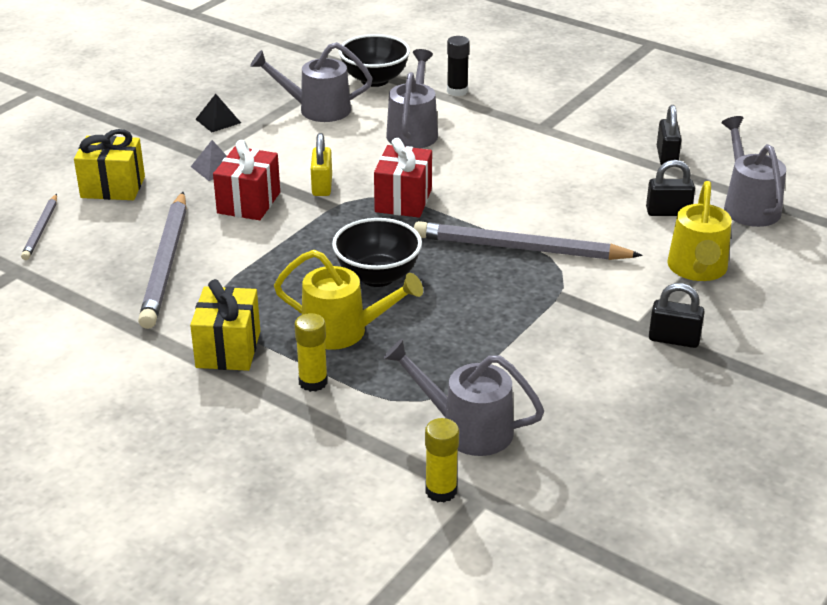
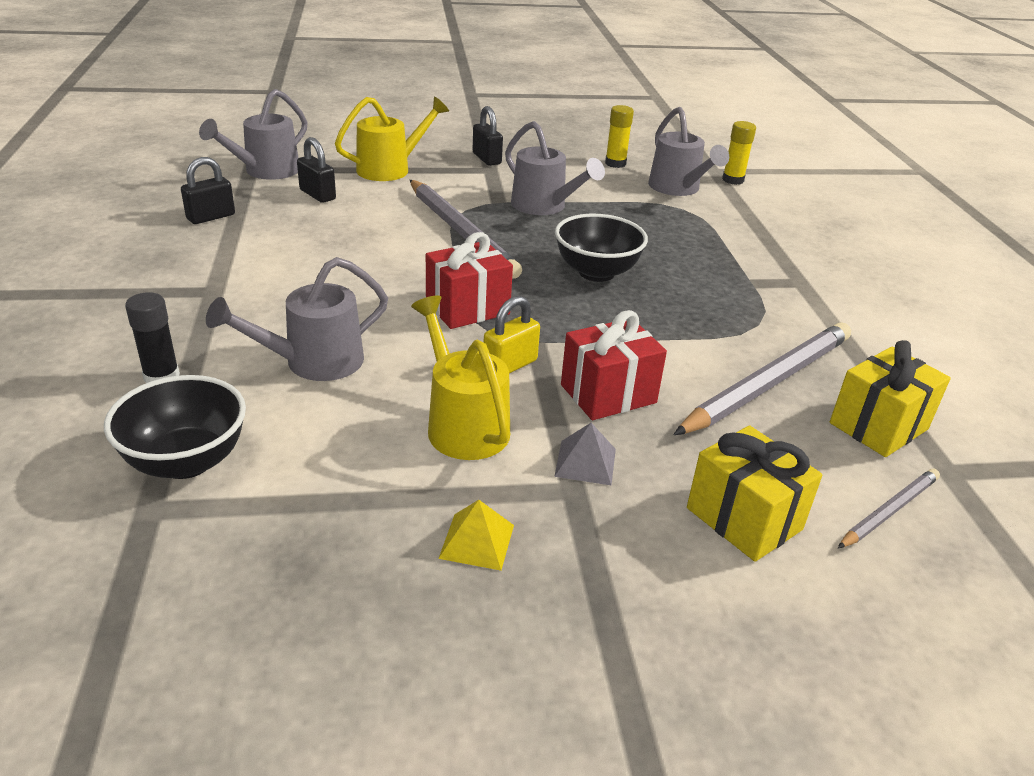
camera: 135 degrees left, 0 degrees up
(218, 121) = (477, 541): black pyramid -> yellow pyramid
(228, 349) = (783, 292): yellow gift -> yellow gift (878, 426)
(313, 382) = (742, 247): yellow glue stick -> yellow glue stick (615, 163)
(316, 109) = (338, 466): grey watering can -> grey watering can (544, 207)
(344, 331) = (678, 258): yellow watering can -> yellow watering can (462, 423)

